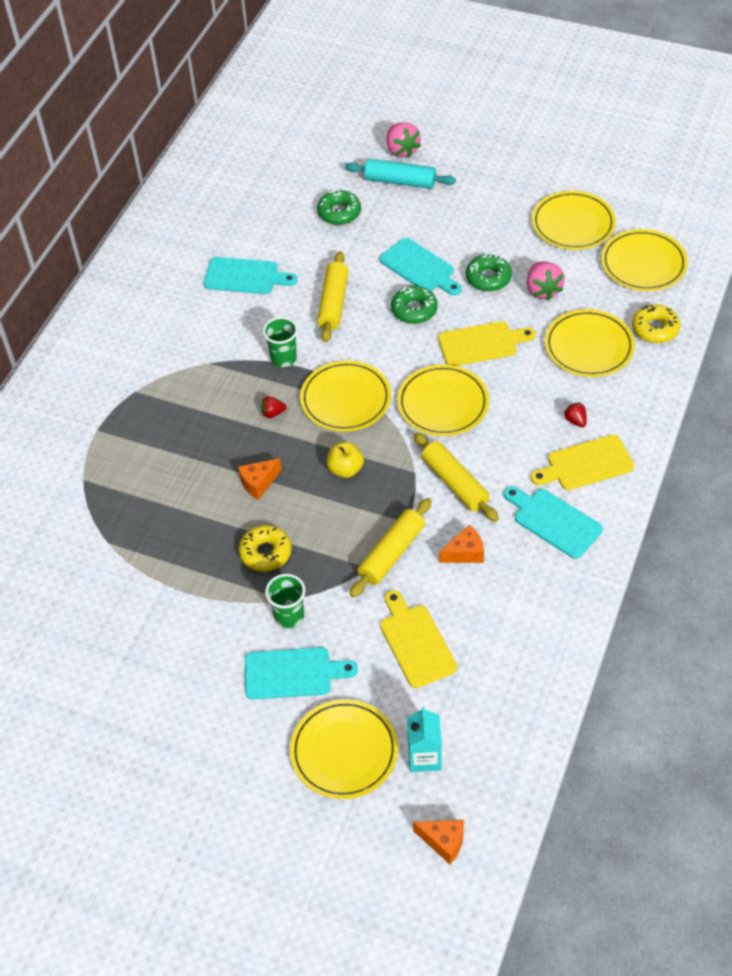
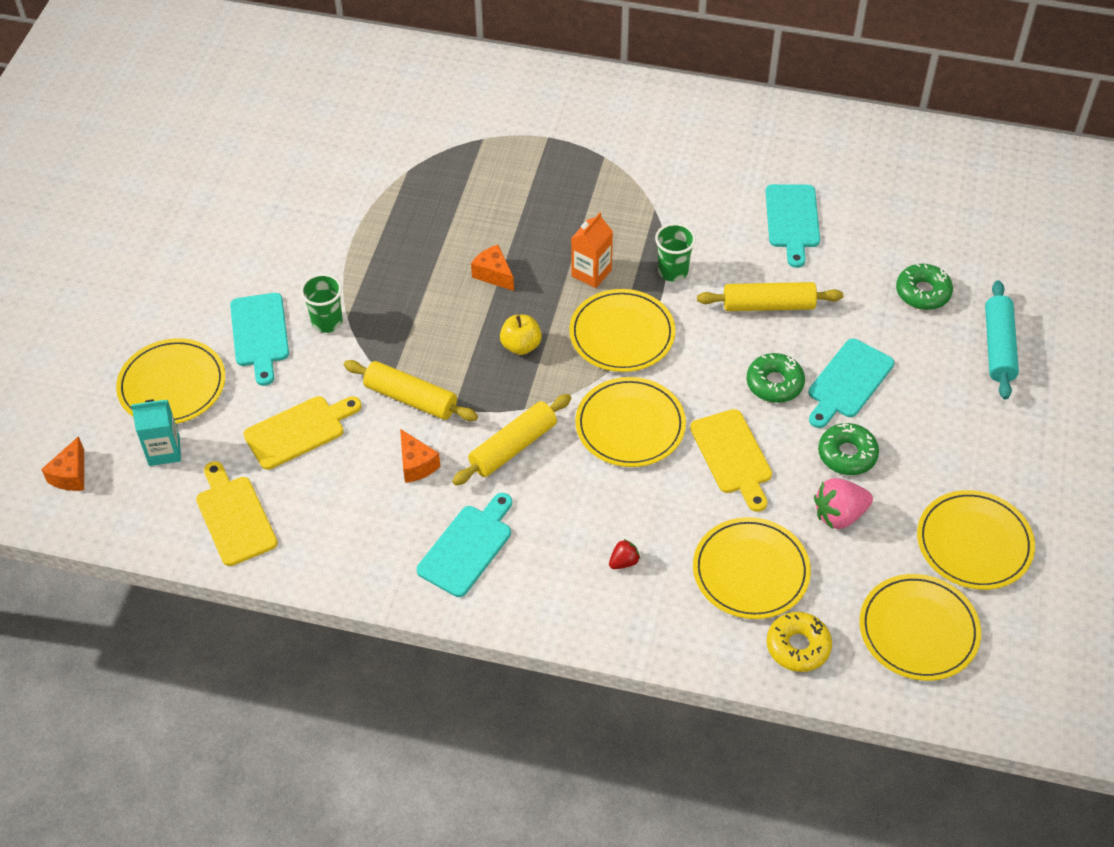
camera: 80 degrees right, 0 degrees up
(265, 553) = (404, 293): yellow donut -> none
(273, 413) = (591, 273): red strawberry -> orange carton
(402, 150) = (1058, 342): pink strawberry -> none
(586, 464) = (556, 576): yellow cutting board -> yellow cutting board (234, 517)

